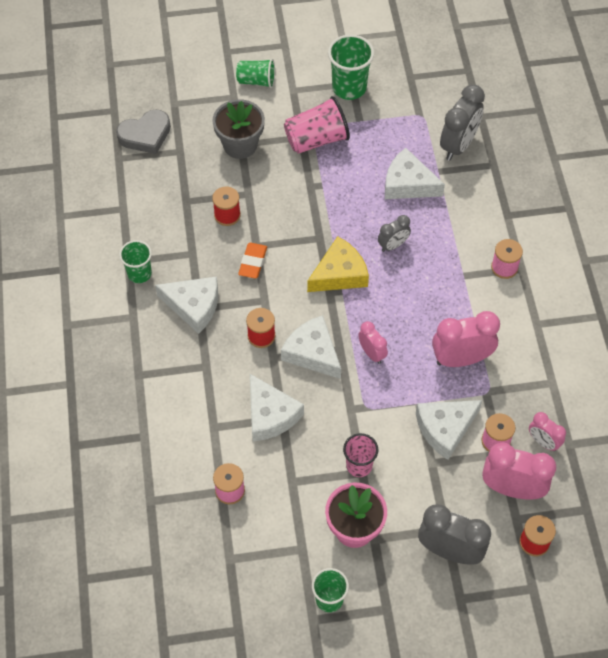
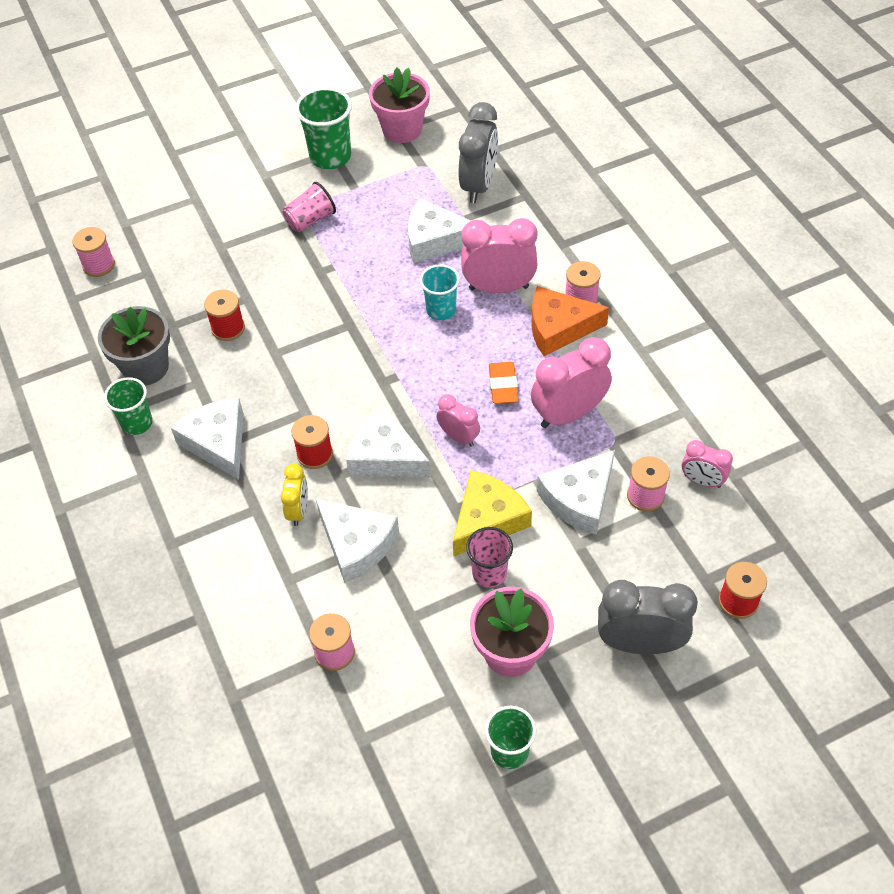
camera: 15 degrees left, 5 degrees down
(145, 135) = (99, 265): grey heart -> pink spool
(193, 306) = (218, 442): white cheese -> white cheese turned 120 degrees counterclockwise
(236, 376) = (298, 510): none -> yellow clock
(240, 145) = (219, 248): grey flower pot -> grey flower pot (146, 367)
(253, 262) = (277, 373): orange eraser -> orange eraser (503, 385)
(256, 81) = (218, 176): green cup -> none
(316, 139) = (310, 220): pink cup -> pink cup, size x0.65
(339, 274) = (388, 358): yellow cheese -> yellow cheese (487, 519)
(393, 245) = (441, 310): grey clock -> turquoise cup
(413, 78) = (402, 129): none -> pink flower pot
(479, 286) = (558, 328): none -> orange cheese
(512, 489) = (686, 546): pink clock -> pink clock (498, 288)

